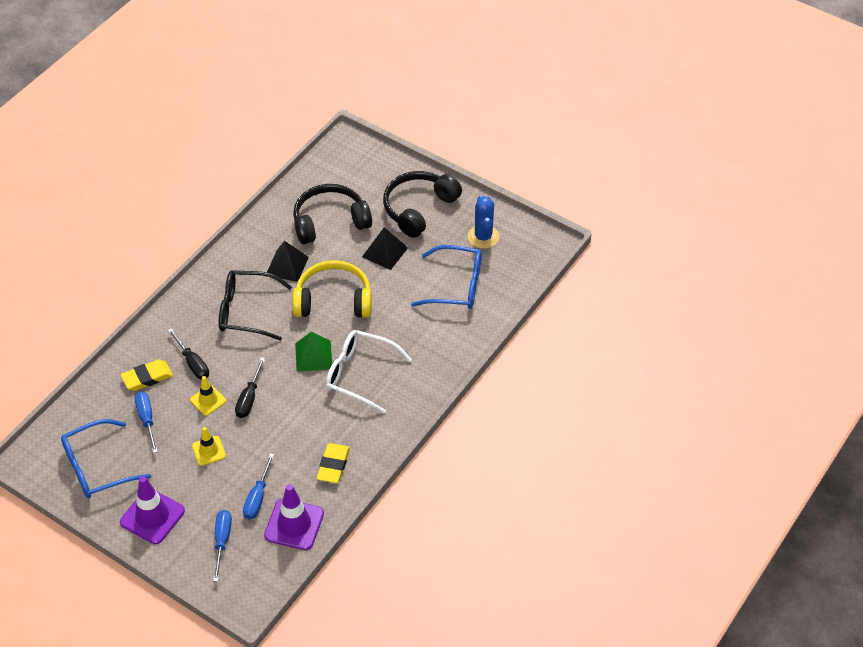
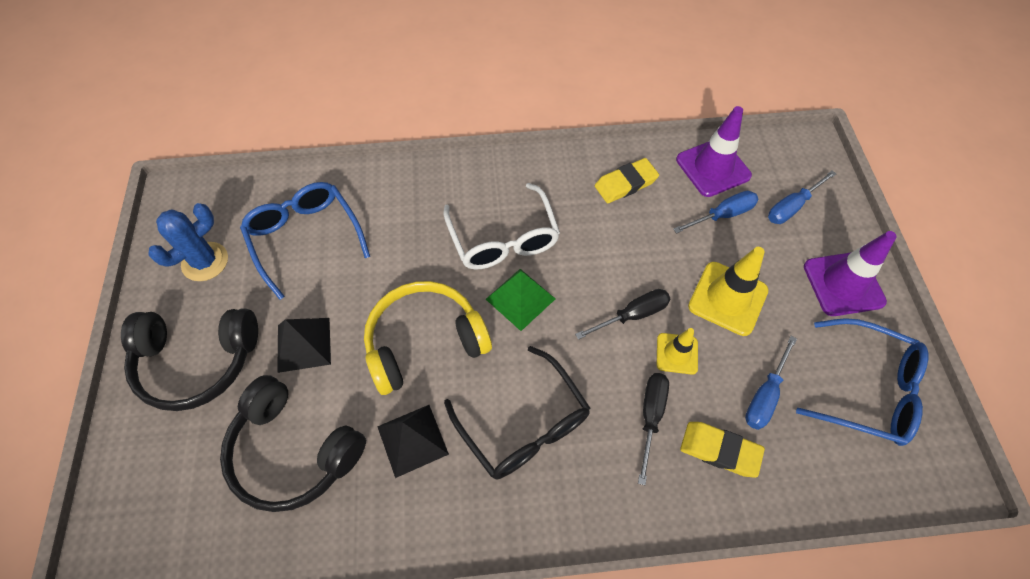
camera: 130 degrees left, 10 degrees up
(209, 451) = (727, 298): yellow traffic cone -> yellow traffic cone, size x1.69
(333, 300) = (424, 341): yellow headphones -> yellow headphones turned 105 degrees clockwise

